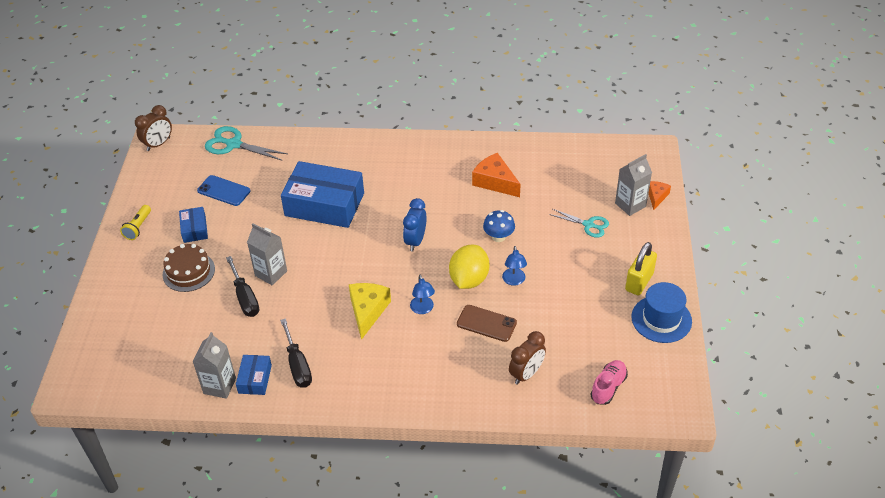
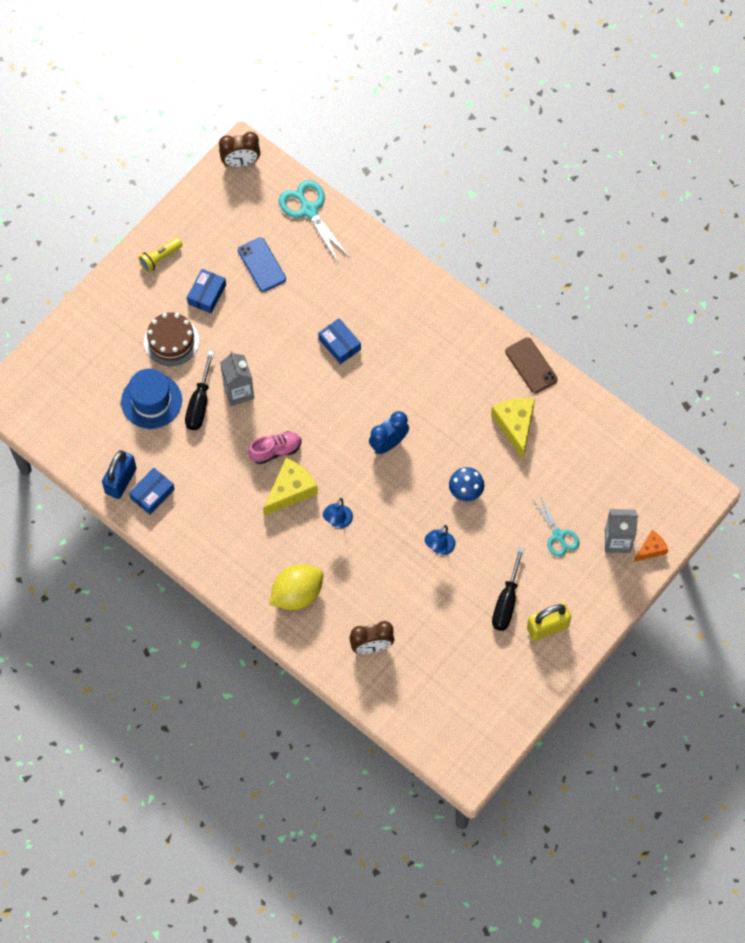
camera: 35 degrees right, 20 degrees up
(219, 386) = (120, 481): grey carton -> blue padlock
(297, 365) = (195, 504): black screwdriver -> black screwdriver (506, 602)
(324, 204) = (339, 344): blue box -> blue box, size x0.47
(469, 279) = (401, 518): yellow lemon -> yellow lemon (297, 594)
(486, 323) = (379, 574): brown phone -> brown phone (531, 365)
(495, 182) = (515, 426): orange cheese -> yellow cheese
(608, 387) = (427, 707): pink shoe -> pink shoe (275, 450)
(661, 319) = (531, 677): blue hat -> blue hat (151, 401)

